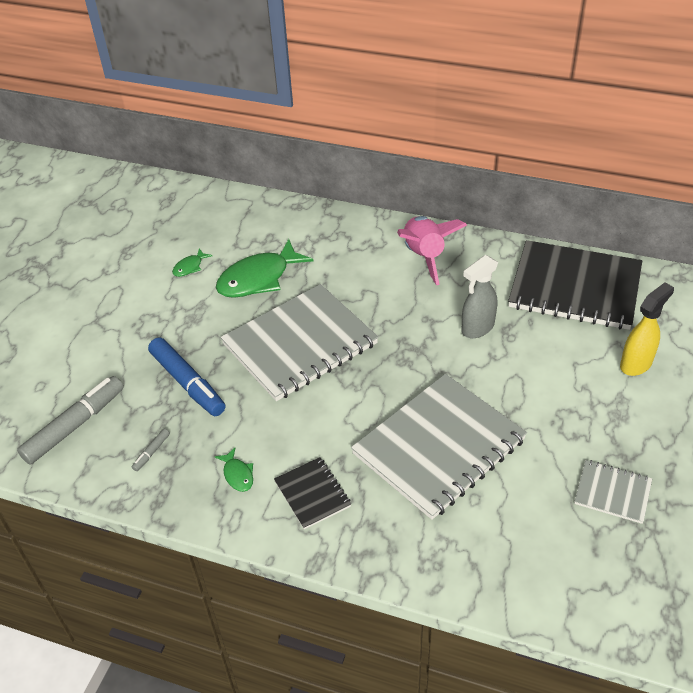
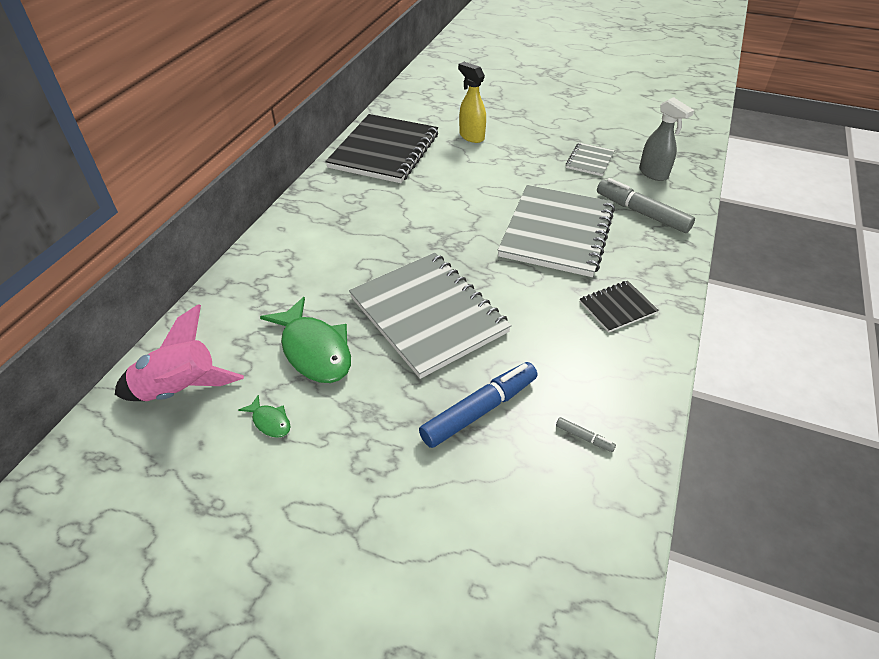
camera: 90 degrees left, 0 degrees up
(75, 425) = (549, 528): grey marker -> grey marker (641, 213)
(237, 474) = (603, 361): green fish -> none
(424, 256) = (319, 225): pink rocket -> pink rocket (181, 389)
(439, 447) = (557, 232): grey notebook -> grey notebook turned 60 degrees clockwise
(477, 328) = (423, 202): grey spray bottle -> grey spray bottle (653, 174)

